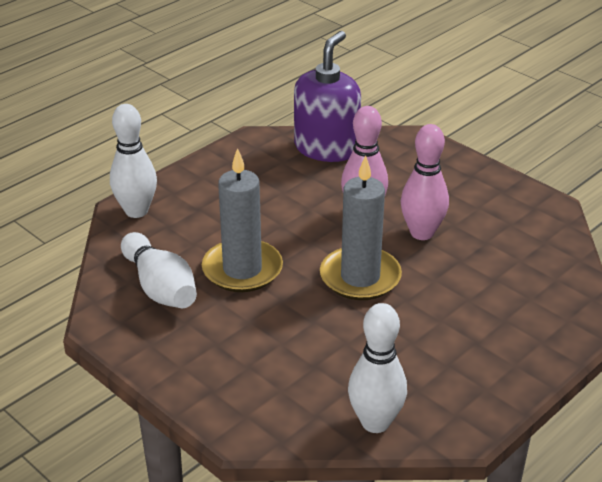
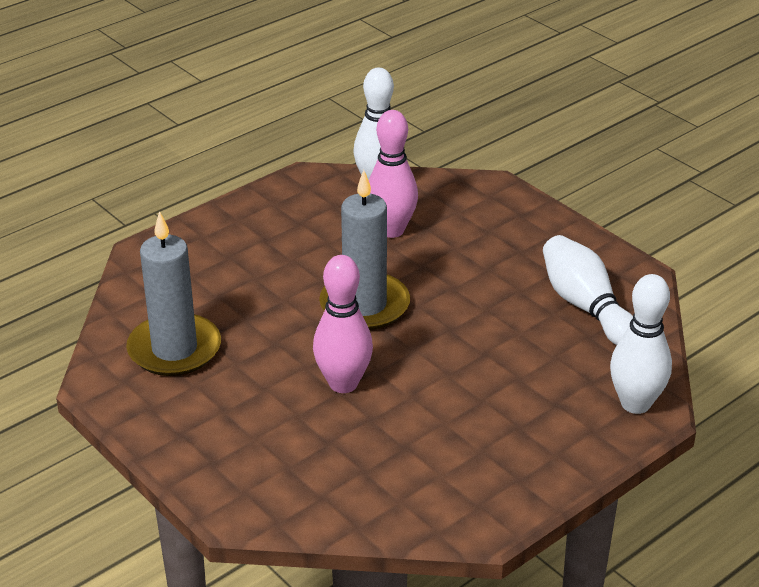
camera: 175 degrees left, 0 degrees up
(242, 269) = (496, 321): grey candle -> grey candle (174, 349)
(326, 148) = (373, 495): purple soap dispenser -> none
(422, 233) = (278, 353): pink bowling pin -> pink bowling pin (391, 230)

